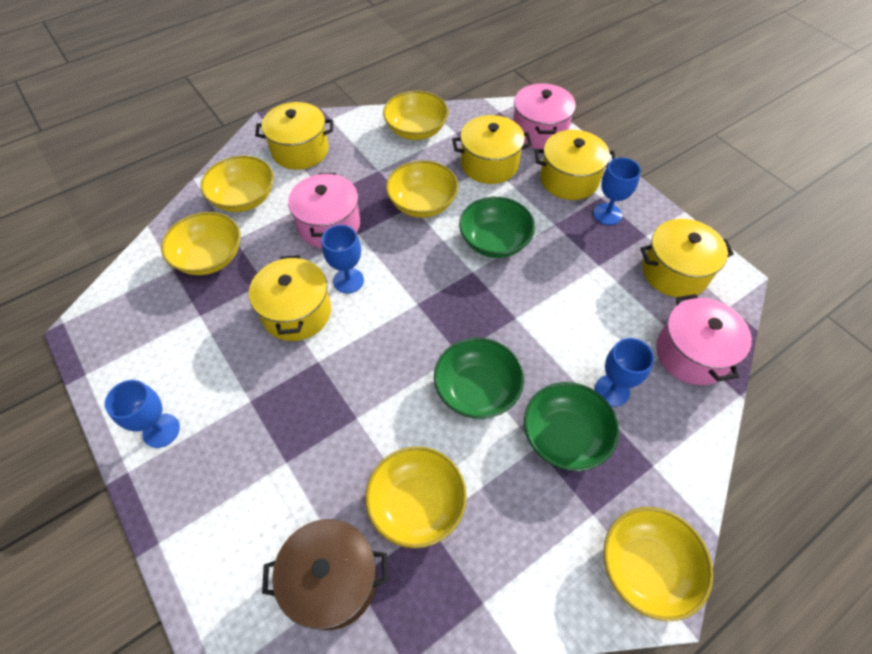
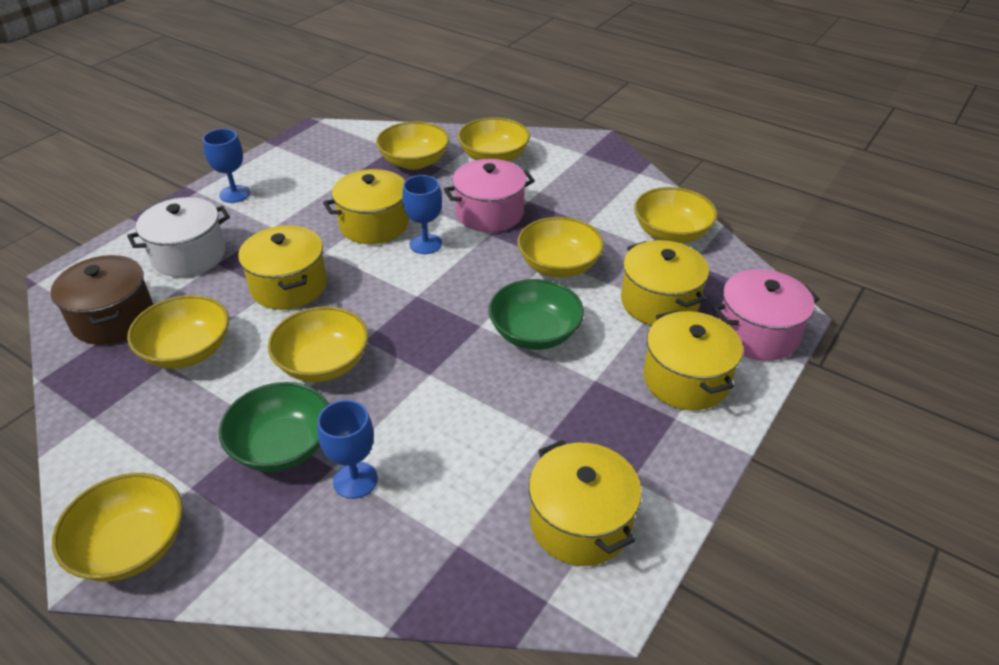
camera: 70 degrees right, 15 degrees down
(255, 490) = (189, 255): none -> white pot
(300, 150) = (578, 169): yellow pot -> yellow pot (289, 286)
(476, 390) = (323, 363): green bowl -> yellow bowl
(607, 214) = (646, 430): blue goblet -> none
(691, 354) = (440, 560): pink pot -> none

